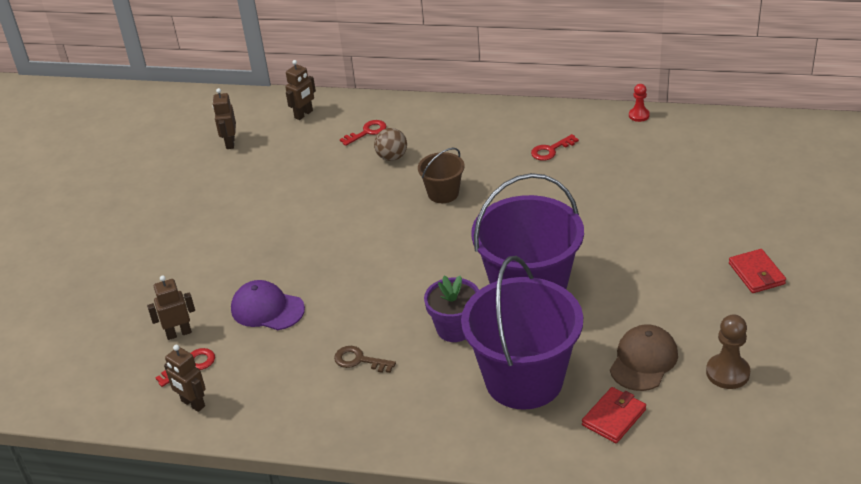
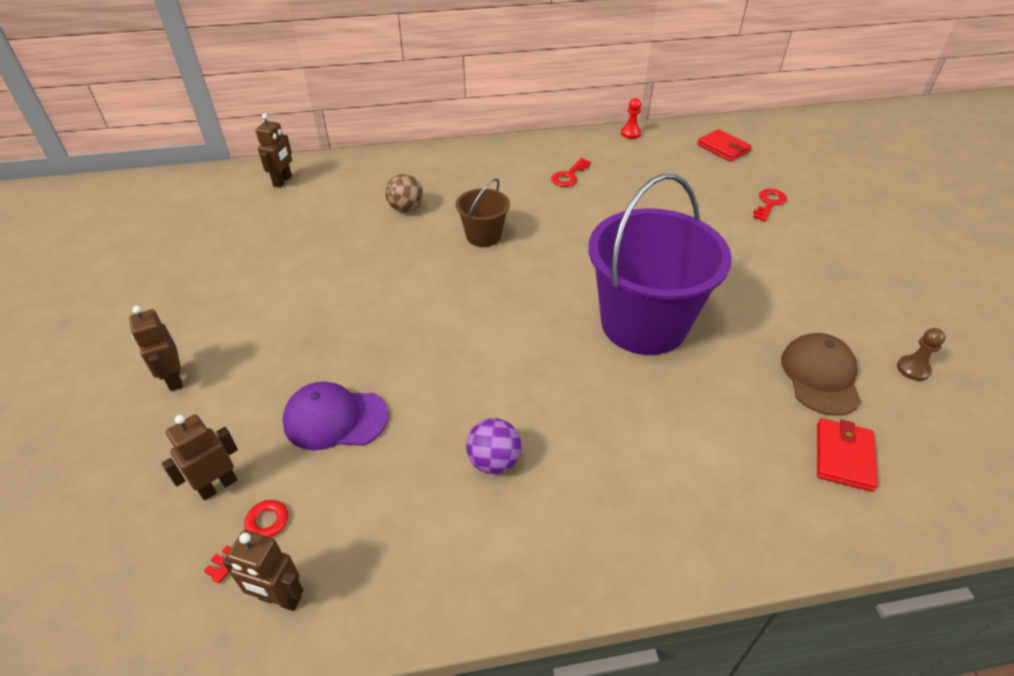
camera: 25 degrees left, 5 degrees up
(230, 143) = (204, 224): brown robot -> brown robot (174, 379)
(359, 360) = (494, 461): brown key -> purple ball
(367, 132) = (365, 188): red key -> red key (769, 203)
(455, 329) = (589, 388): purple flower pot -> none
(524, 380) = (710, 434): purple bucket -> none
(727, 373) = (913, 369): brown pawn -> brown pawn, size x0.62
(756, 273) = (850, 257): red wallet -> red wallet (723, 148)

